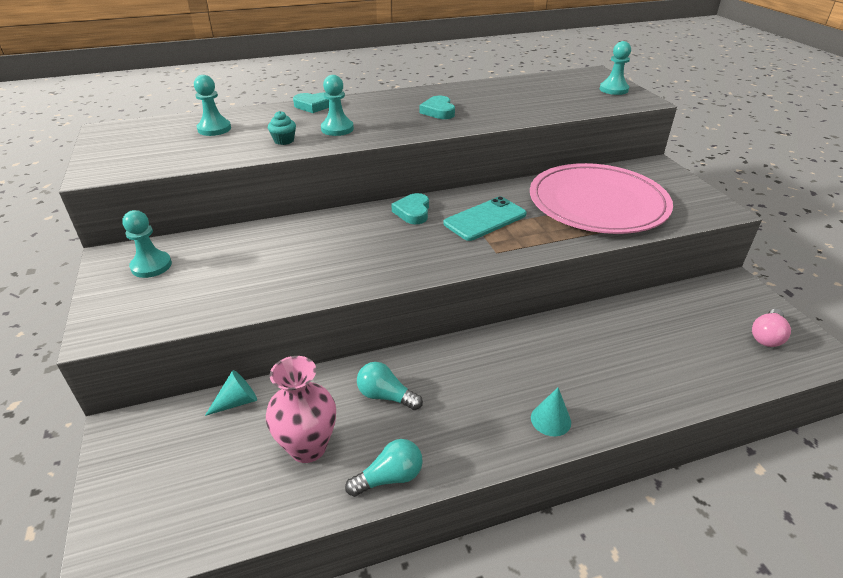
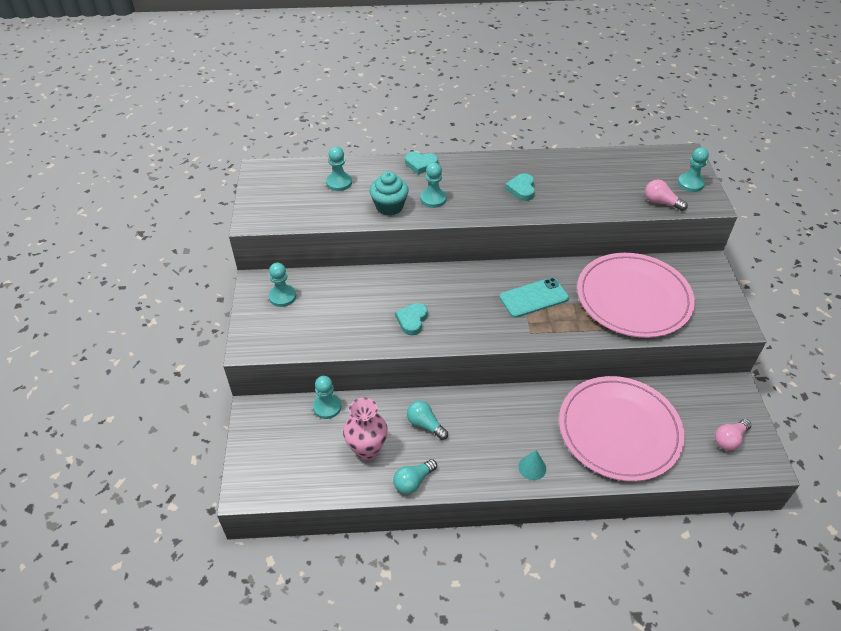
camera: 15 degrees right, 10 degrees up
(237, 402) = (327, 407): turquoise cone -> turquoise pawn
(284, 140) = (389, 206): turquoise cupcake -> turquoise cupcake, size x1.77
(389, 477) = (413, 481): turquoise light bulb -> turquoise light bulb turned 150 degrees clockwise
(413, 212) = (479, 279): turquoise heart -> turquoise heart (412, 320)
(594, 105) = (661, 202): none -> pink light bulb
(637, 352) = (619, 430): none -> pink plate

